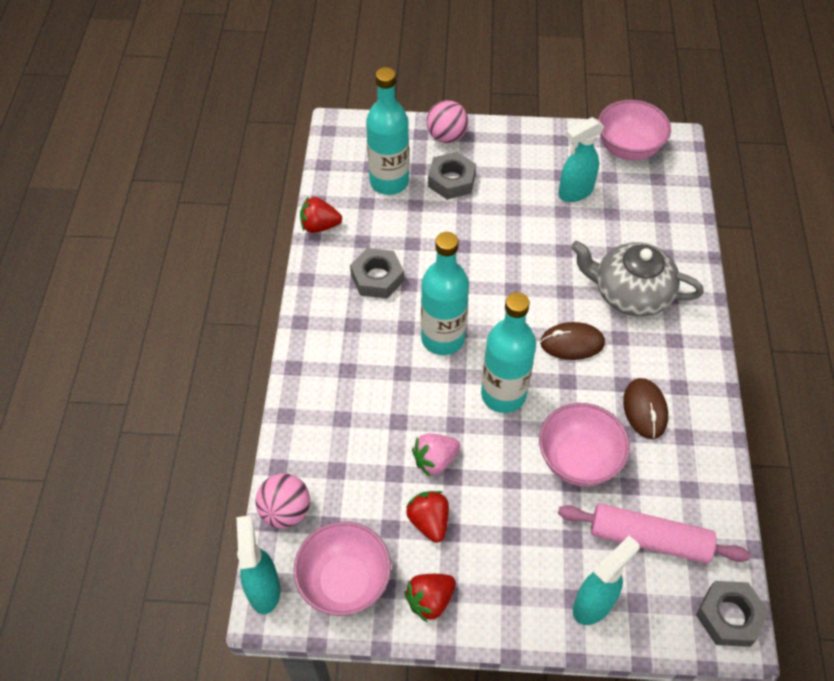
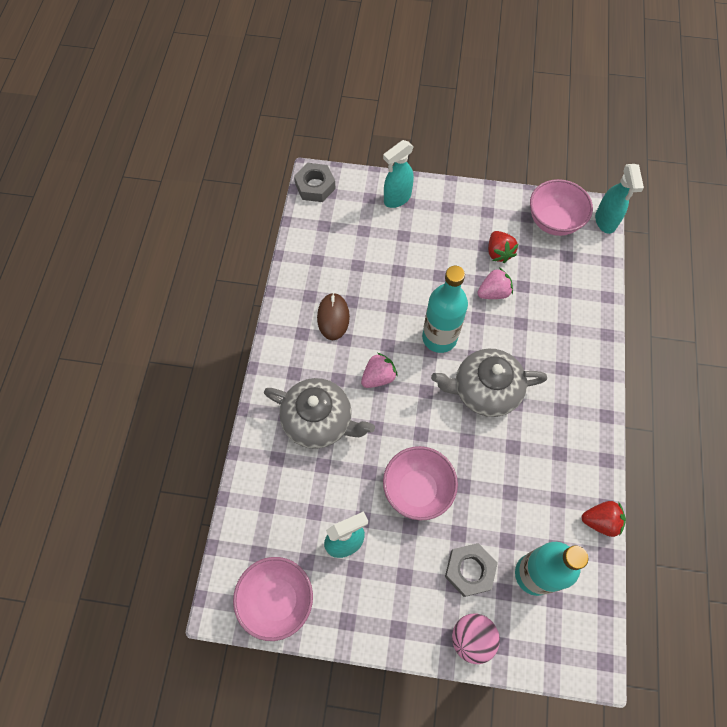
camera: 175 degrees left, 10 degrees up
(286, 511) = (597, 266): pink ball -> none
(377, 278) = (542, 455): grey nut -> none
(430, 600) = (499, 208): red strawberry -> none
(442, 338) = (485, 390): turquoise bottle -> grey teapot
(572, 343) = (378, 377): brown mouse -> pink strawberry
(578, 460) = (390, 284): pink bowl -> pink bowl (417, 489)
(649, 539) = (353, 231): pink rolling pin -> none

